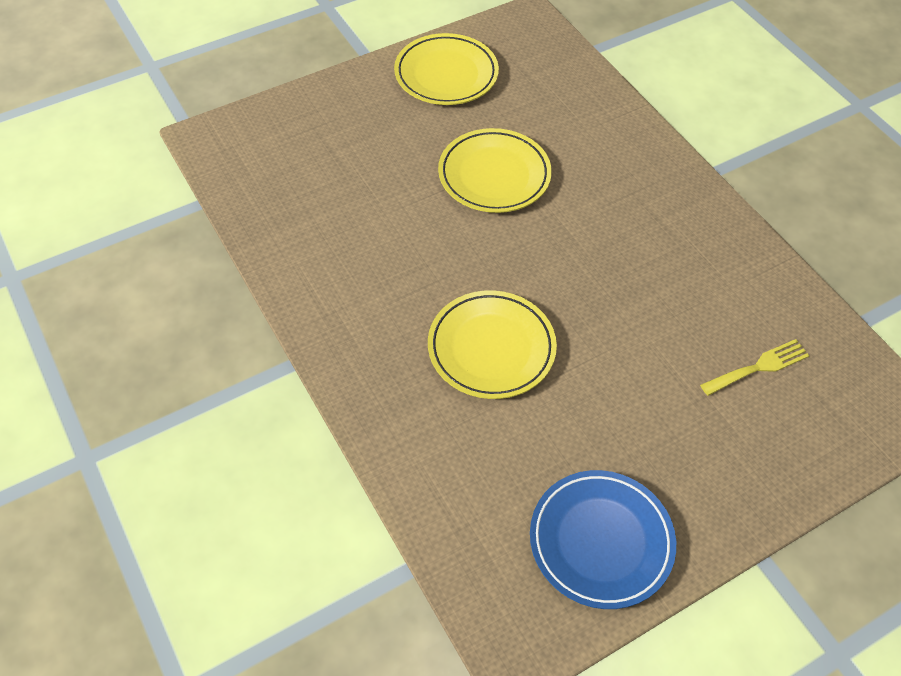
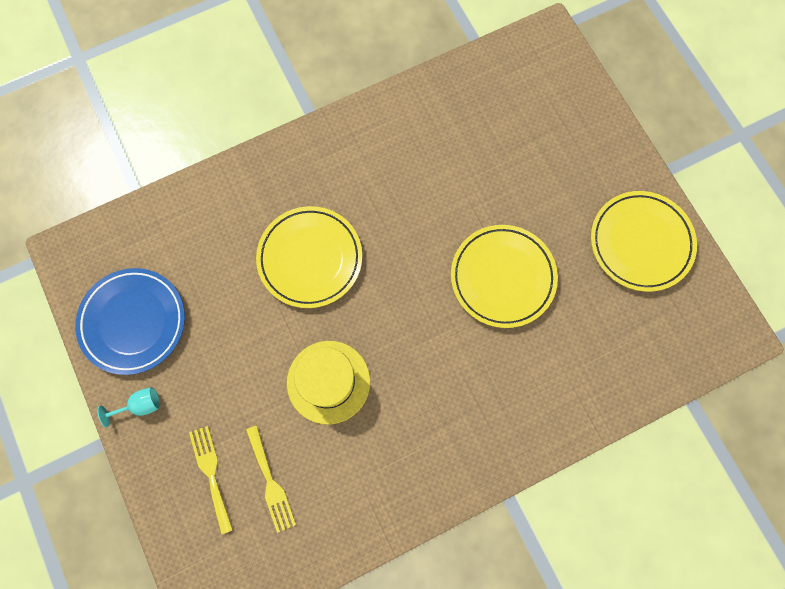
camera: 95 degrees right, 20 degrees up
(635, 320) = (328, 382): none -> yellow hat
(706, 516) = (140, 405): none -> turquoise goblet
(765, 427) = (211, 473): none -> yellow fork

